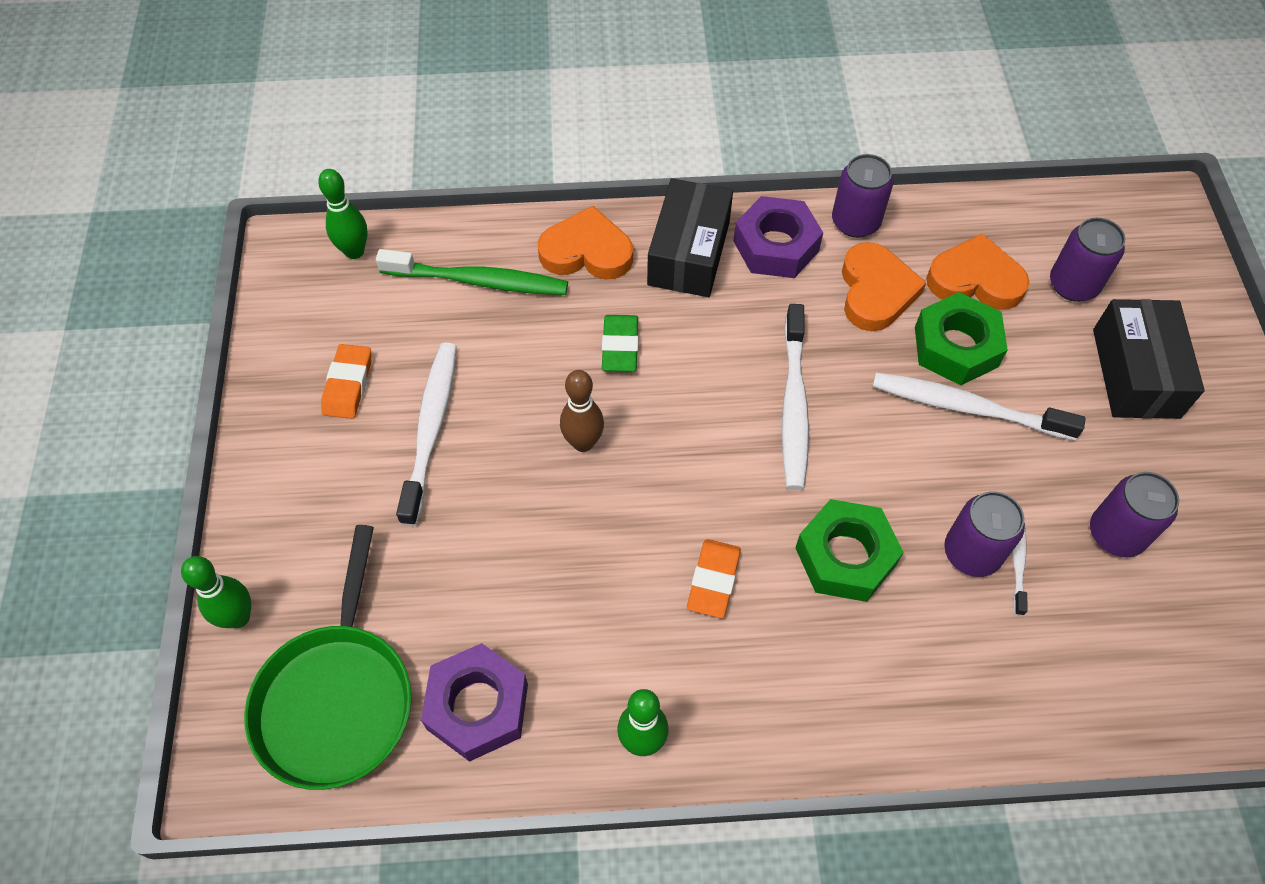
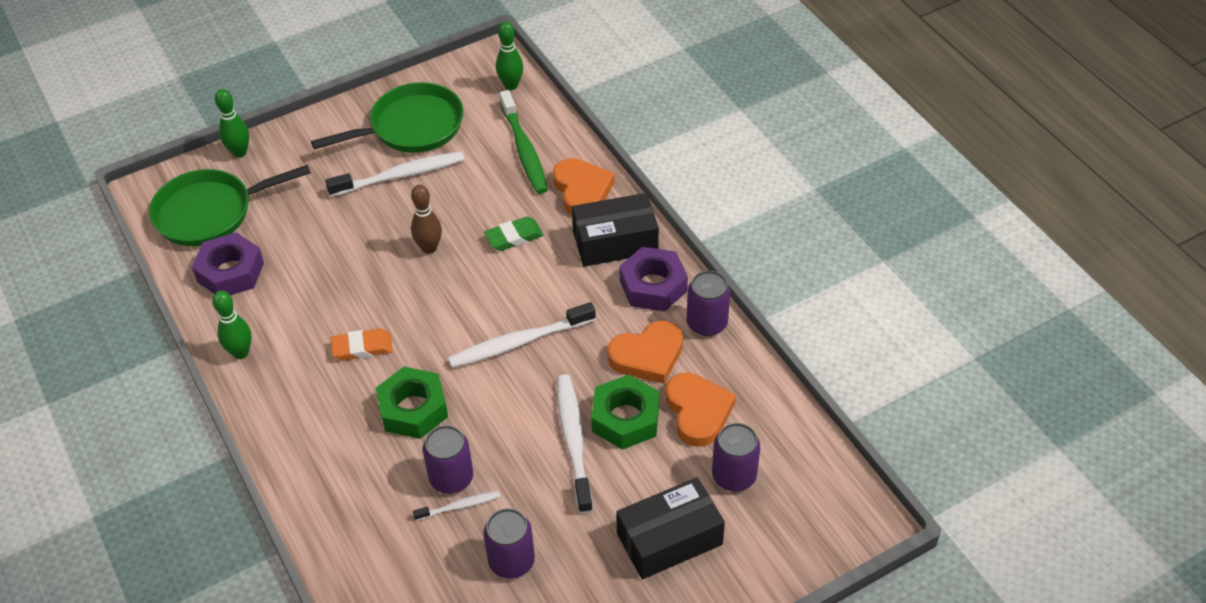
camera: 65 degrees right, 10 degrees down
(348, 385) = (411, 127): orange eraser -> green pan

